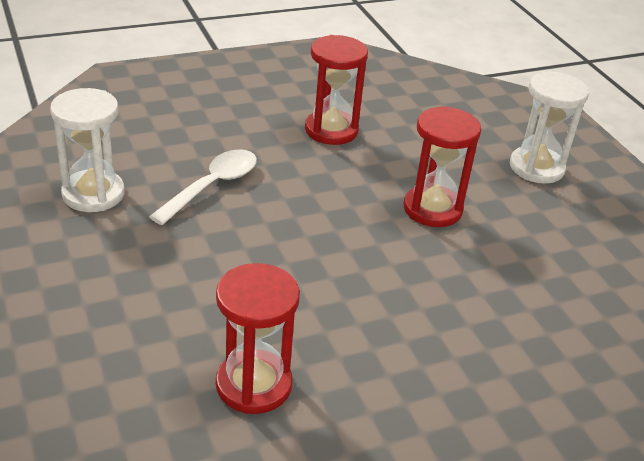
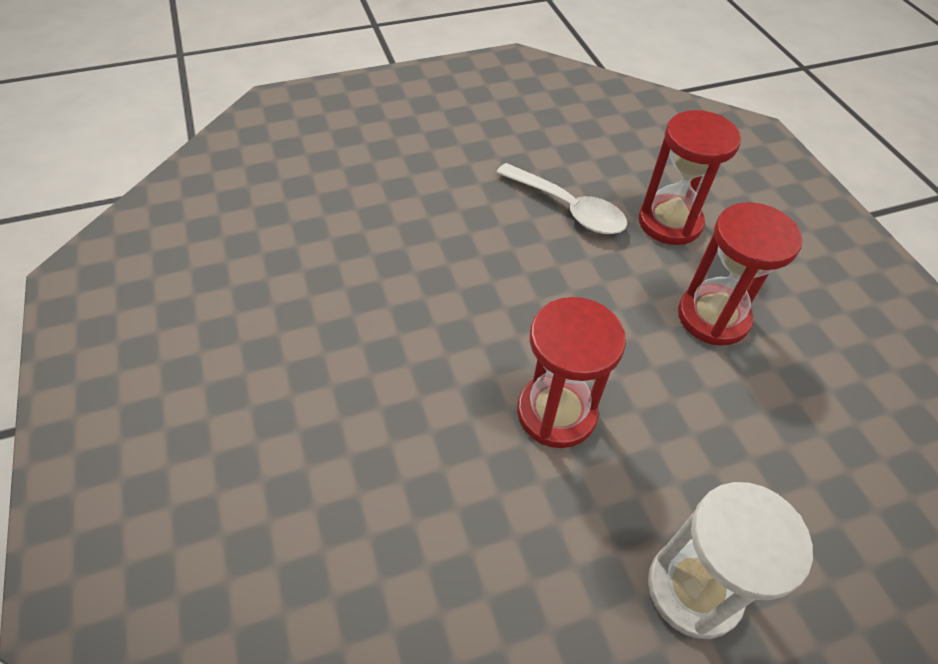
camera: 95 degrees right, 15 degrees up
(93, 194) = (541, 132): white hourglass -> none
(254, 385) = (285, 235): red hourglass -> red hourglass (670, 222)

